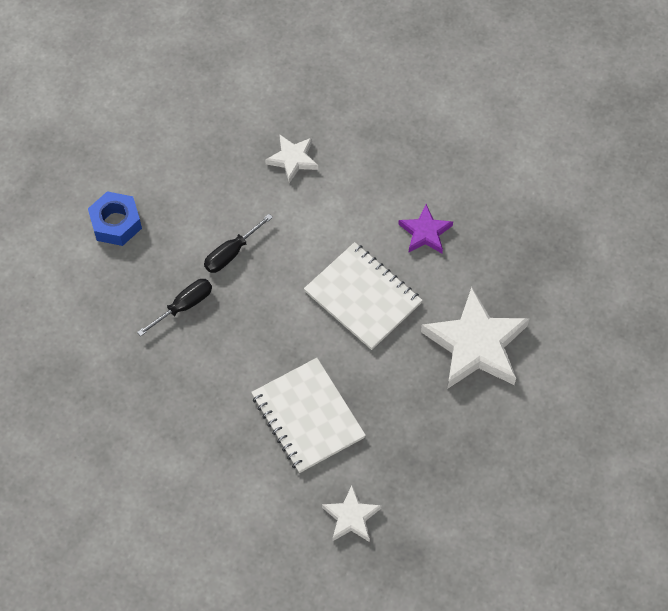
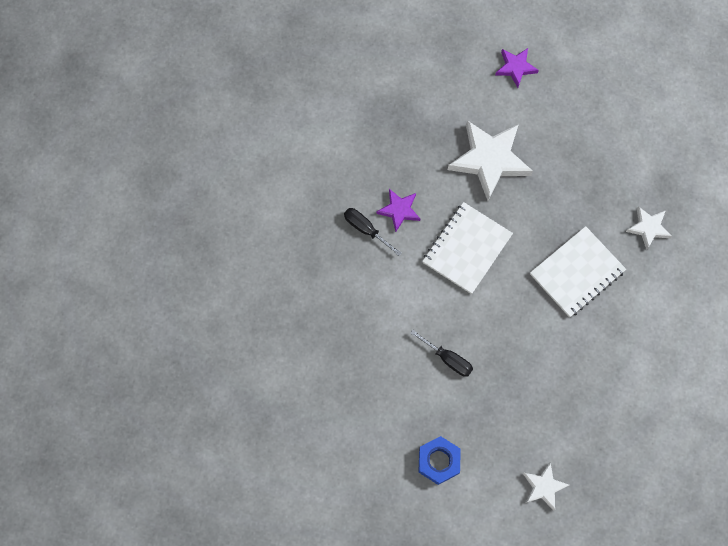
camera: 100 degrees left, 10 degrees up
(184, 306) = (504, 387): black screwdriver -> black screwdriver (366, 229)
(293, 159) = (349, 326): white star -> white star (543, 487)
(603, 401) = (515, 67): none -> purple star

